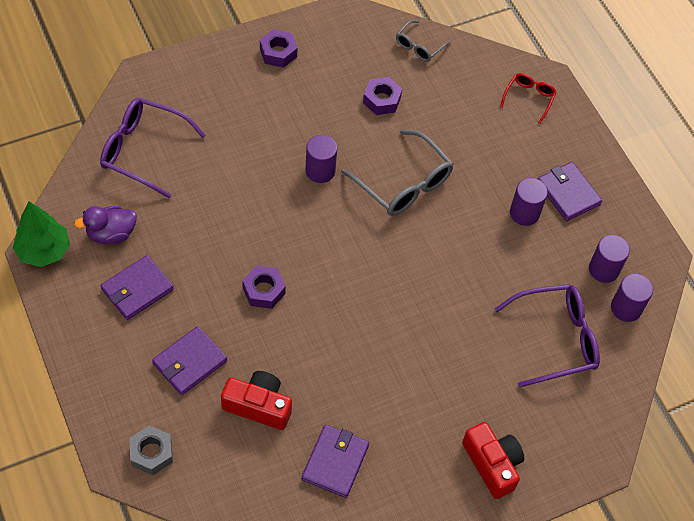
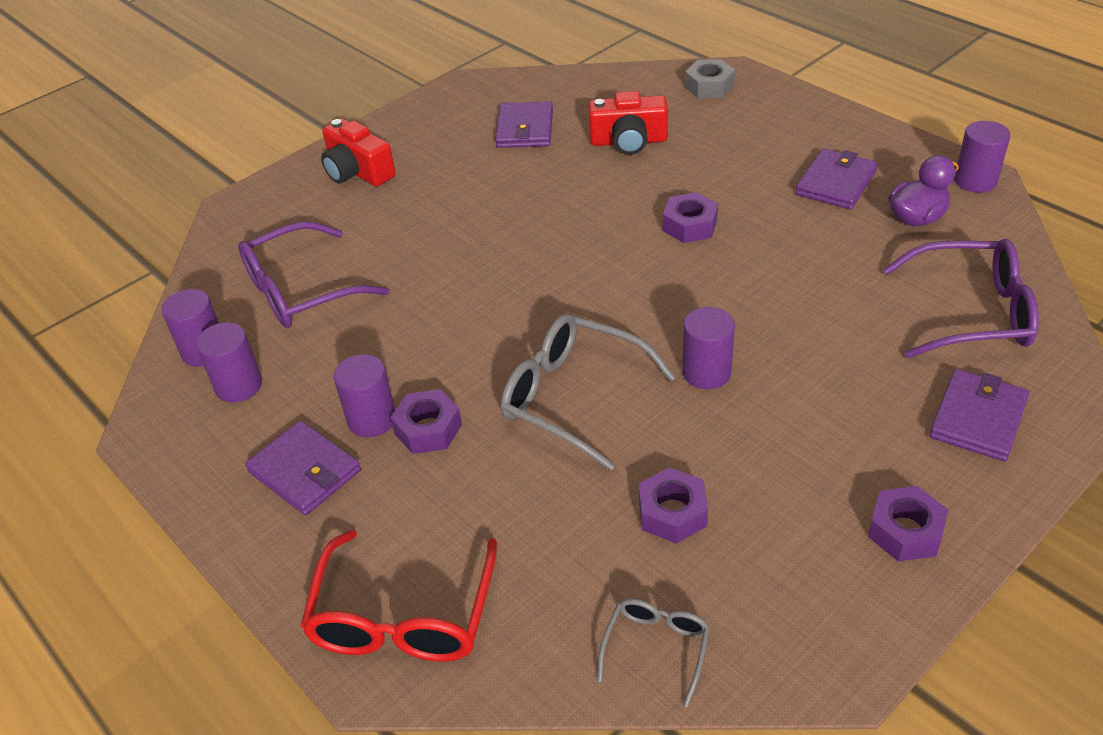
camera: 170 degrees right, 15 degrees down
(44, 250) = (975, 181): green tree -> purple cylinder
(189, 362) = (725, 149): purple wallet -> purple wallet (978, 418)
(493, 194) = (428, 429): none -> purple nut
(529, 98) = (403, 617): red glasses -> red glasses, size x1.85

